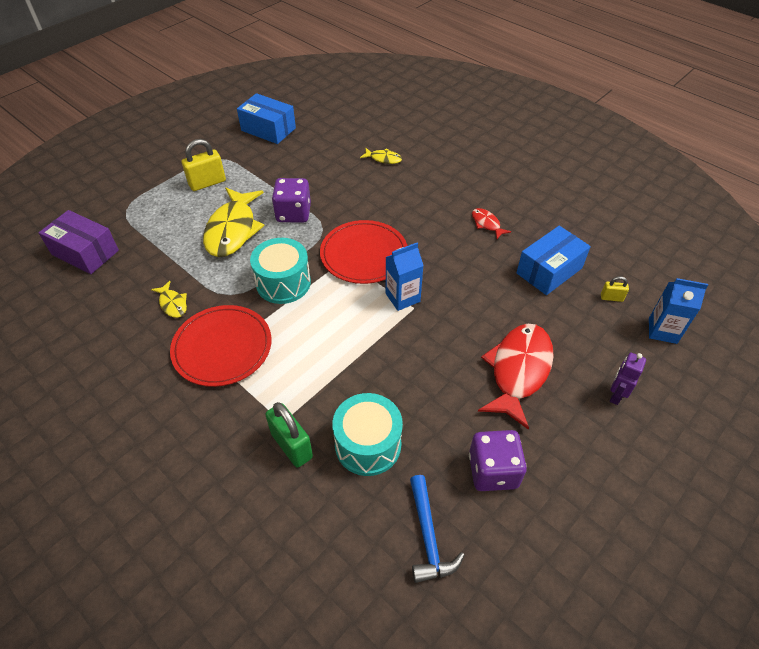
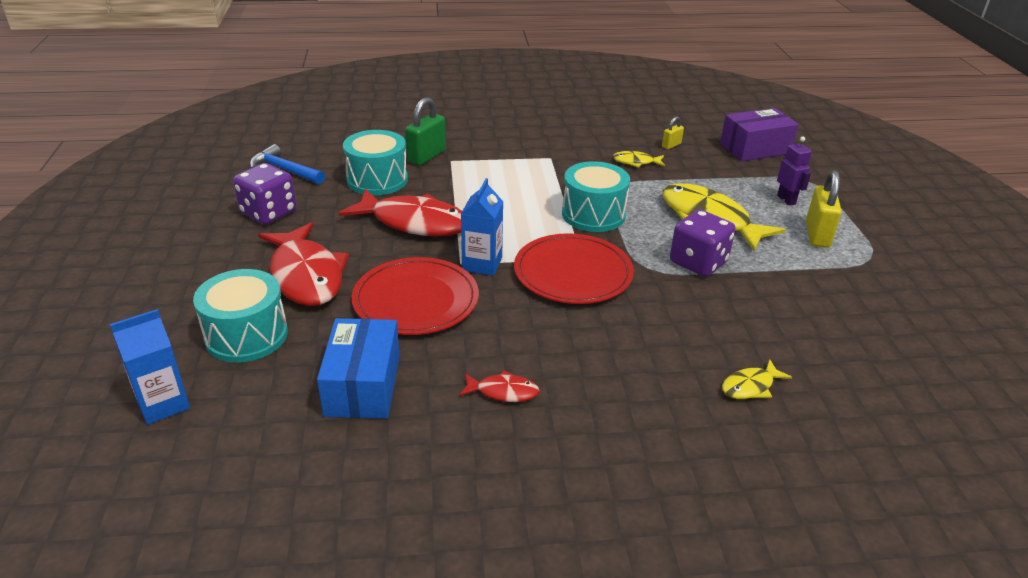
camera: 130 degrees right, 15 degrees down
(222, 347) = (555, 164): red plate -> red plate (416, 300)
(268, 129) = (922, 322): blue box -> none
(292, 445) = (426, 156): green padlock -> green padlock turned 60 degrees counterclockwise
(398, 367) = (414, 222): none -> red fish
(590, 346) = (246, 335): none -> turquoise drum
(611, 298) = (255, 403): yellow padlock -> yellow padlock (671, 145)
(615, 395) = (190, 310): purple robot -> purple robot (786, 200)

